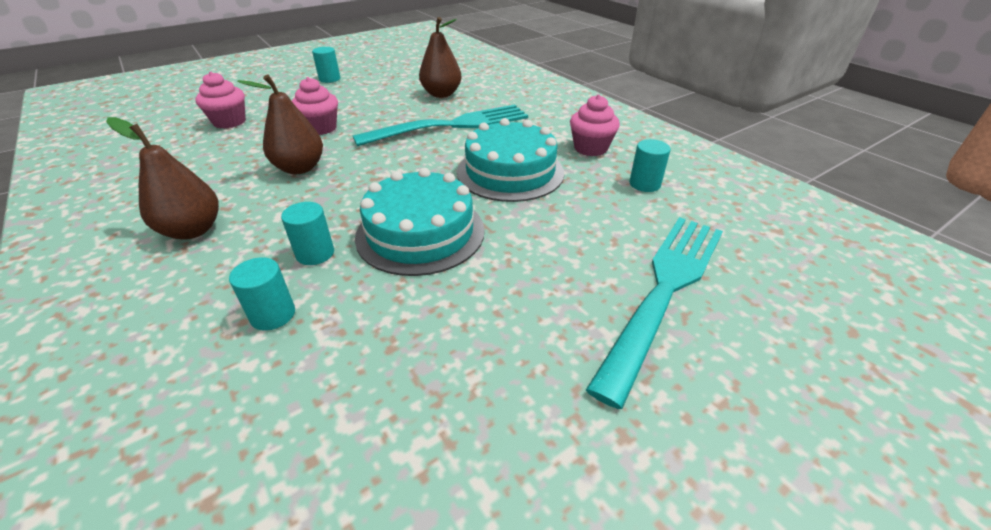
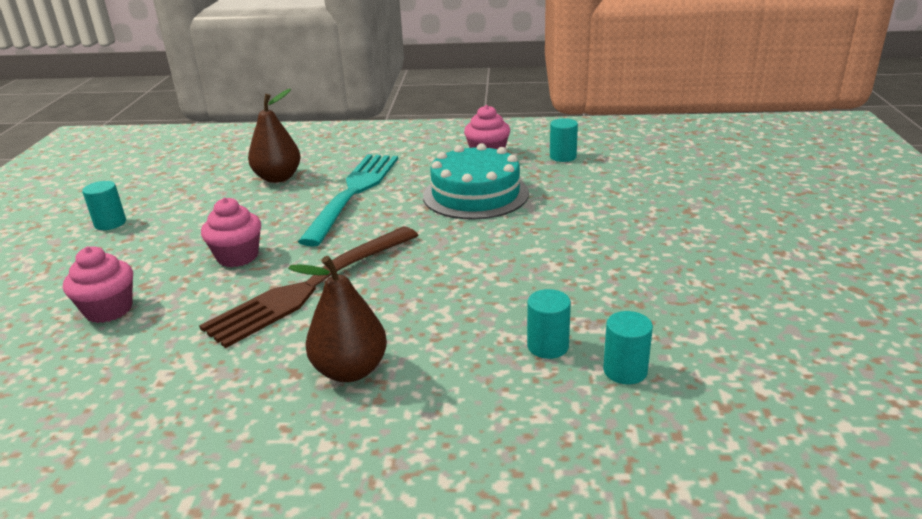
camera: 50 degrees left, 10 degrees down
(300, 168) = (311, 286): brown pear -> brown fork
(315, 253) = (482, 309): turquoise cylinder -> turquoise cylinder (625, 370)
(420, 233) = (513, 255): turquoise cake -> none
(664, 290) = (680, 196): turquoise fork -> none

